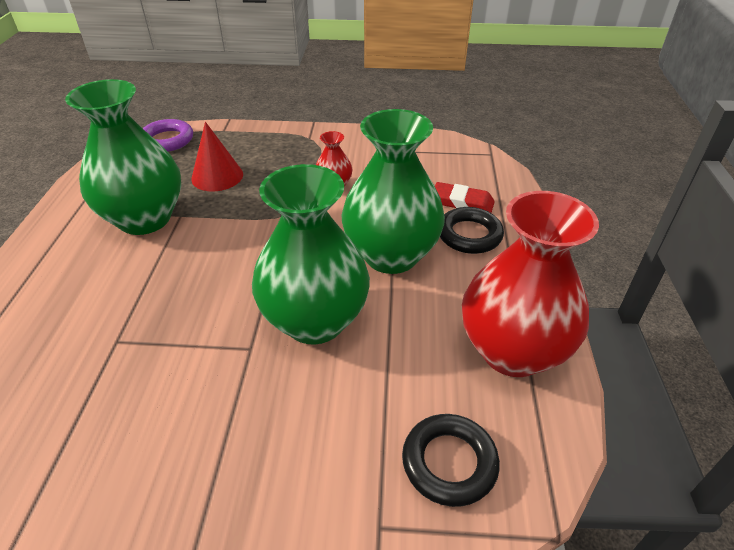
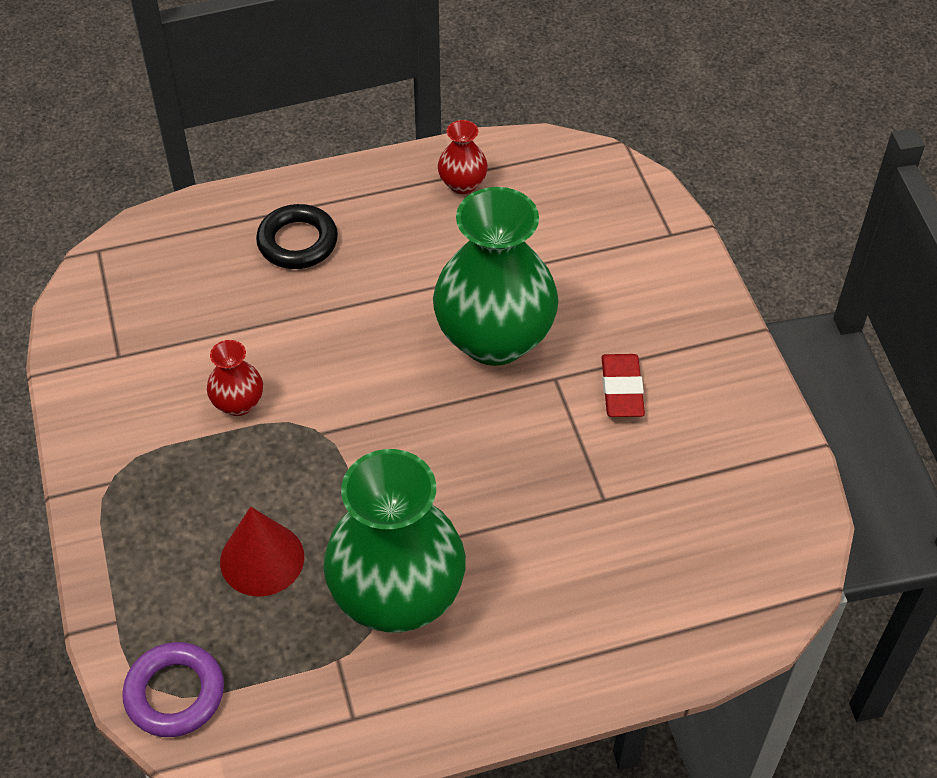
camera: 110 degrees left, 10 degrees up
(391, 255) = (363, 303): green vase -> none
(449, 463) = (598, 206): black ring -> none
(462, 202) = (232, 260): red eraser -> red eraser (622, 389)
(512, 351) = (462, 184): red vase -> red vase, size x0.44

